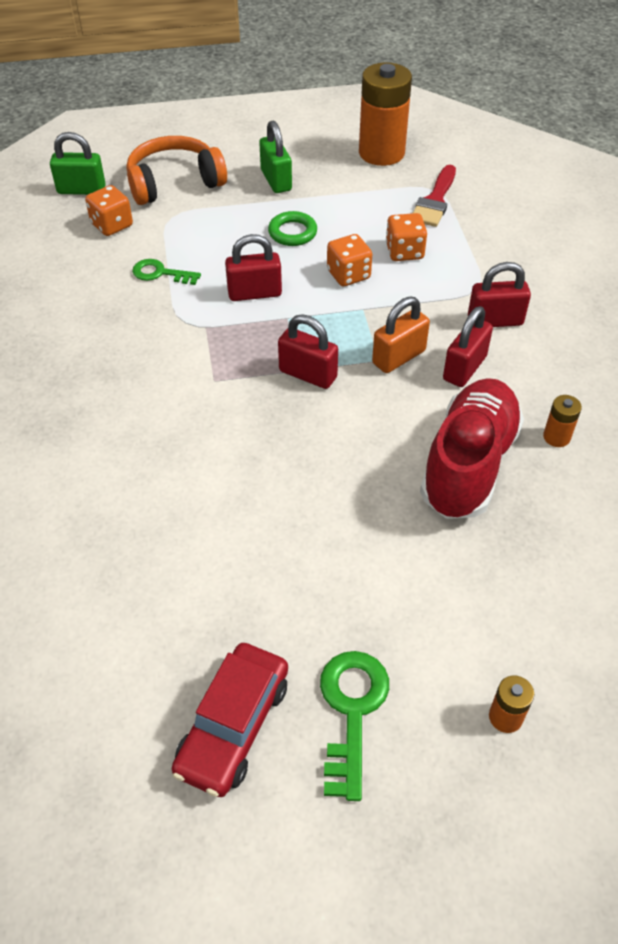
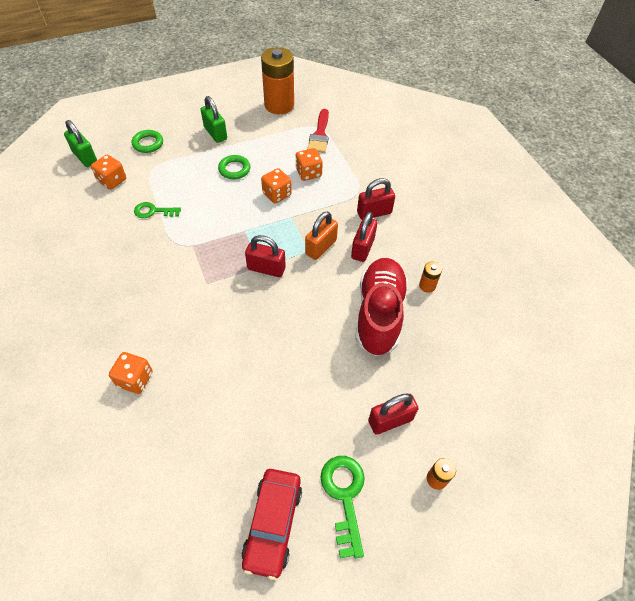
camera: 15 degrees left, 5 degrees up
(80, 491) = (135, 379): none -> orange dice
(81, 190) = (85, 157): green padlock -> green padlock turned 60 degrees clockwise
(174, 183) = (148, 144): orange headphones -> green ring
(254, 293) = (219, 216): red padlock -> red padlock (390, 420)

